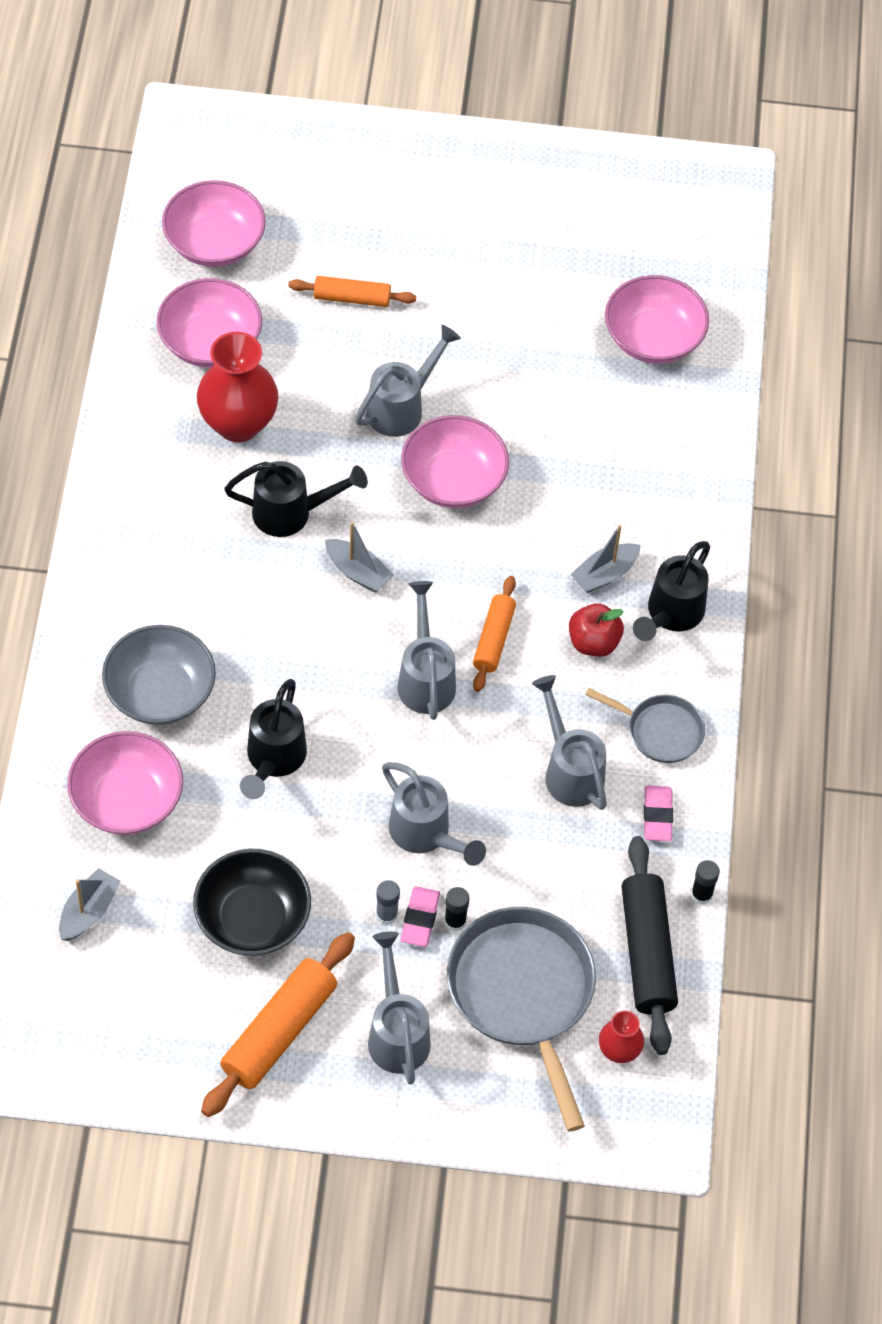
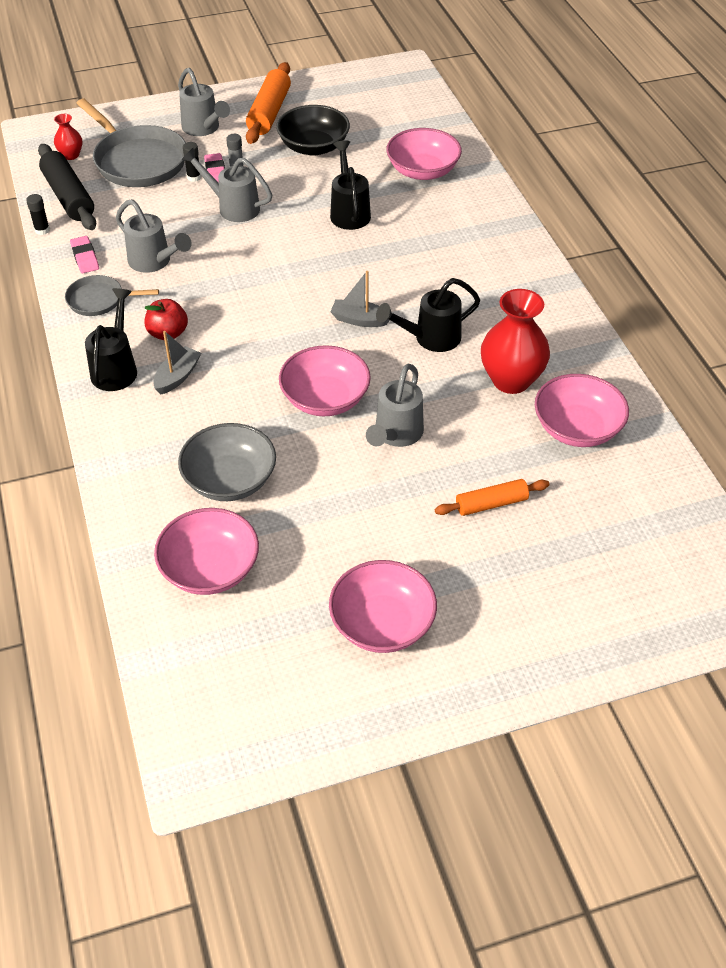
camera: 160 degrees right, 10 degrees down
(88, 911) = (406, 125): grey boat -> none
(160, 692) = (443, 221): grey bowl -> grey bowl (230, 480)
(214, 243) = (637, 506): pink bowl -> pink bowl (382, 624)
(425, 677) = (277, 279): grey watering can -> none
(493, 639) = (241, 313): orange rolling pin -> none

